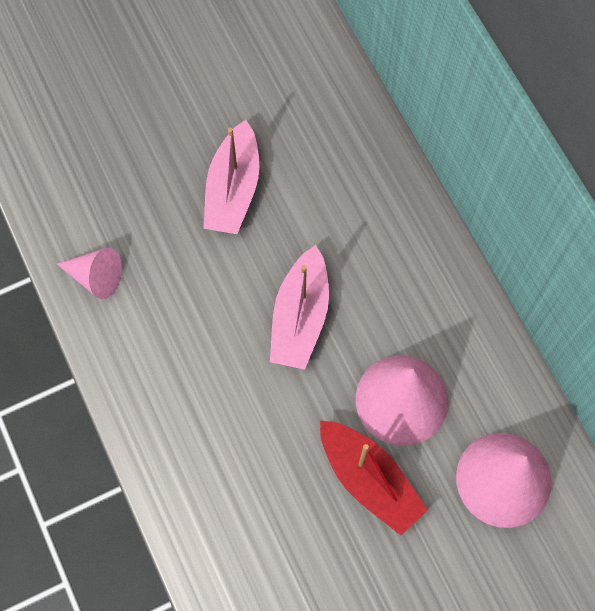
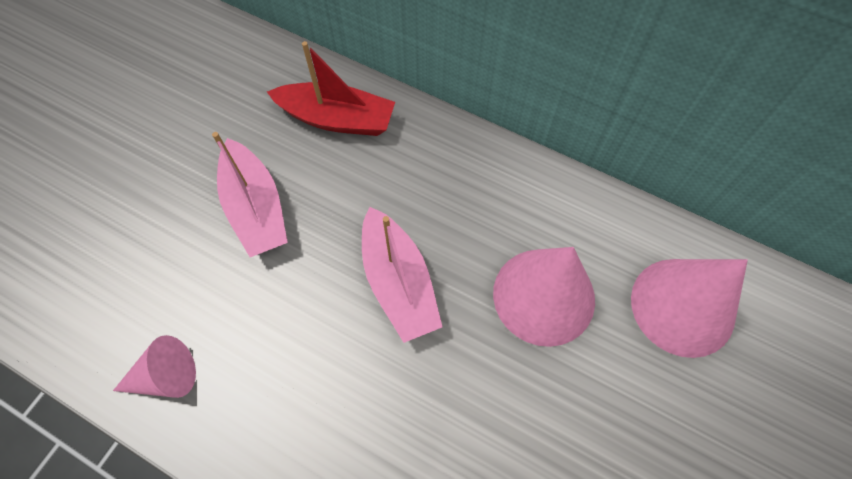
camera: 35 degrees left, 5 degrees down
(369, 480) = (573, 391): red boat -> red boat (337, 119)

